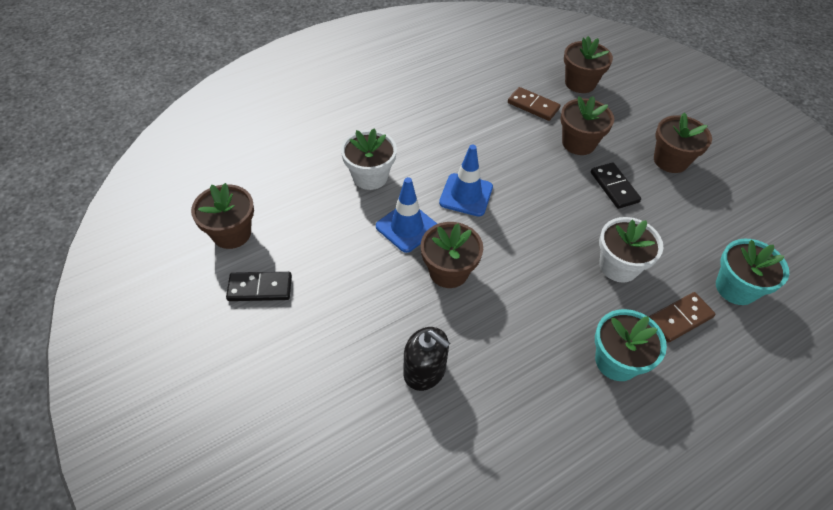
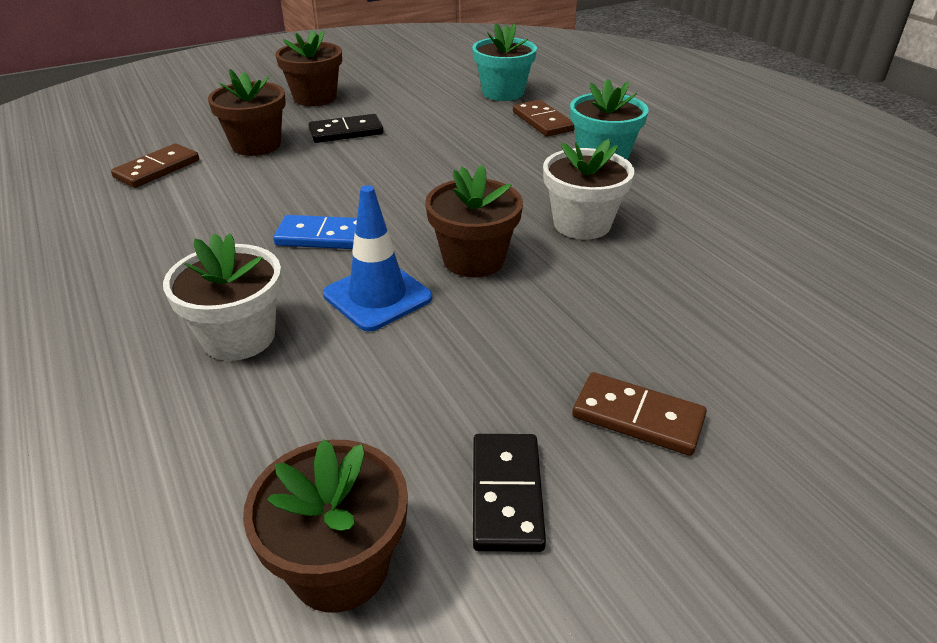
camera: 85 degrees left, 15 degrees down
(304, 348) = (638, 417): none -> brown domino
(424, 371) = (649, 287): black soap dispenser -> none
(466, 195) = (323, 237): blue traffic cone -> blue domino
(580, 83) = (134, 132): brown flower pot -> none
(618, 266) = (471, 143): white flower pot -> white flower pot (582, 224)

